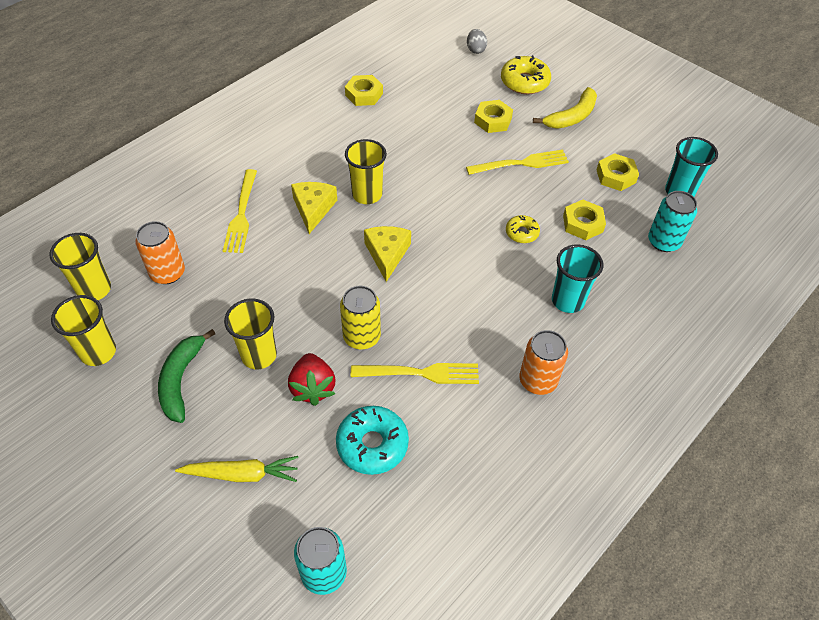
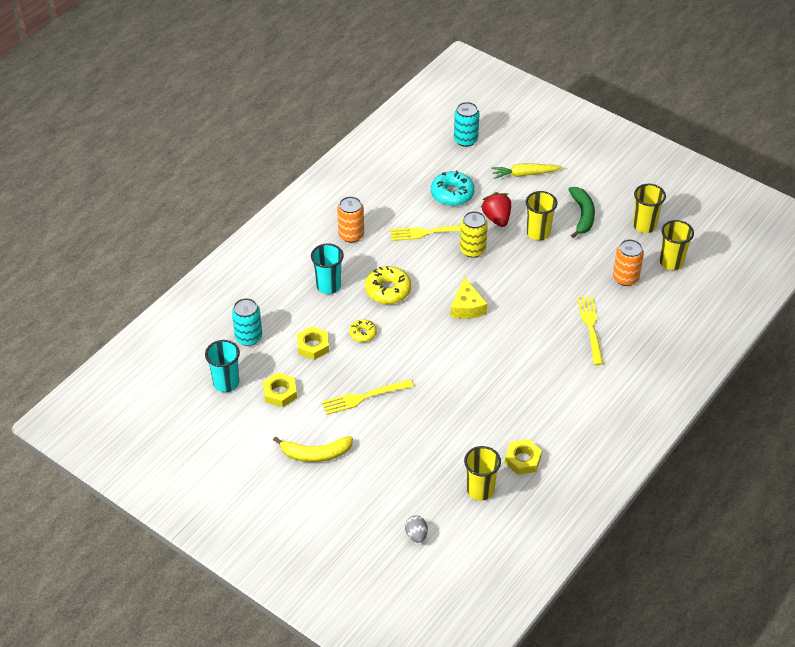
camera: 175 degrees right, 5 degrees down
(313, 209) = (535, 337): yellow cheese -> none
(367, 195) = (494, 354): yellow cup -> yellow cup (480, 490)
(493, 120) = (392, 442): yellow nut -> none
(524, 82) = (362, 494): yellow donut -> yellow donut (388, 290)
(571, 117) = (315, 454): yellow banana -> yellow banana turned 135 degrees counterclockwise

